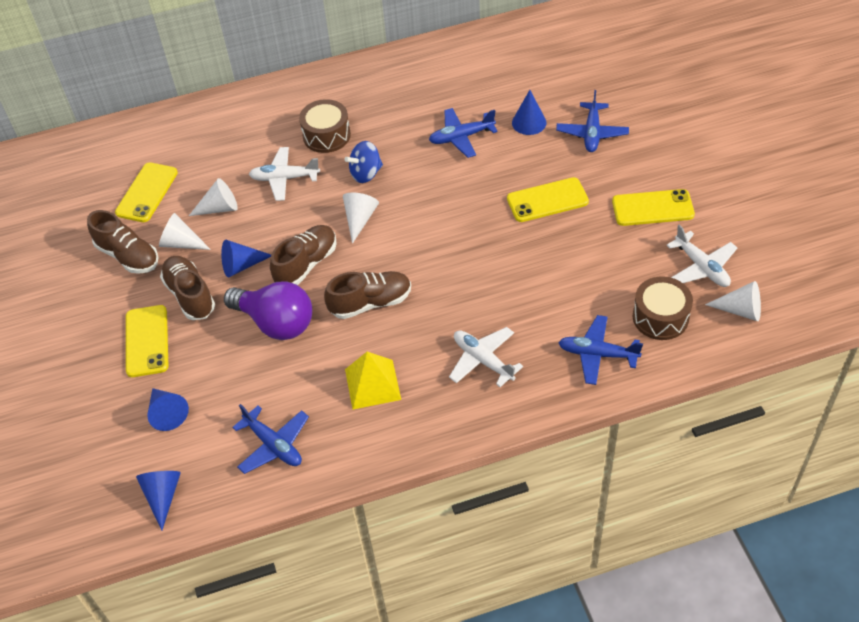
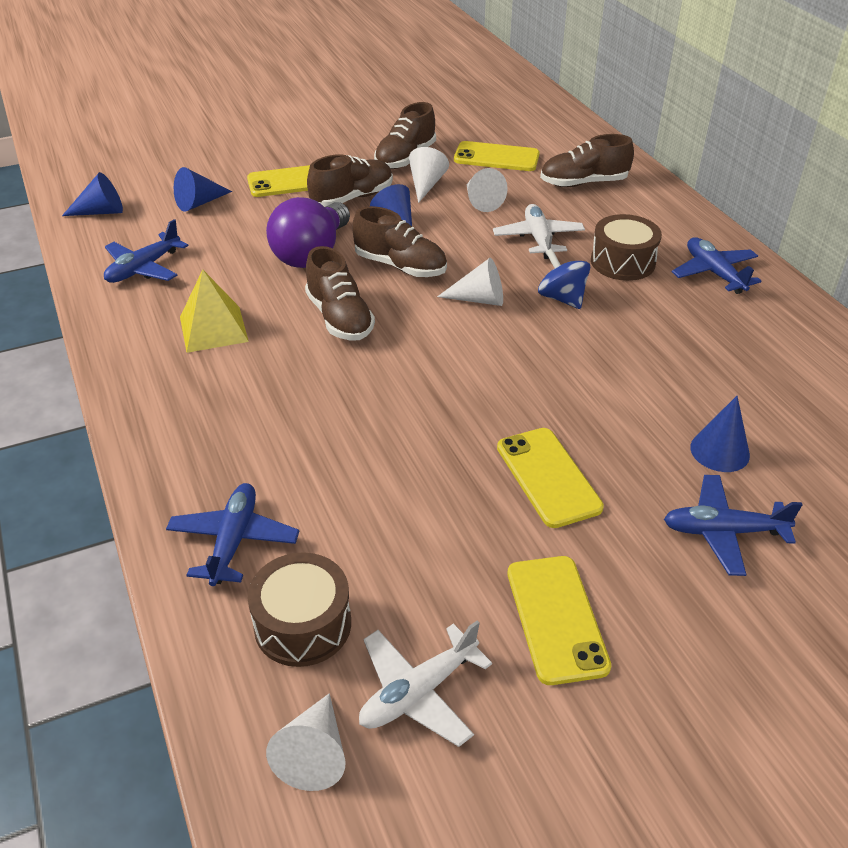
camera: 80 degrees right, 10 degrees down
(207, 142) = (583, 183): none -> brown shoe
(461, 137) = (659, 379): blue plane -> blue plane (714, 273)
(483, 360) = (237, 419): white plane -> none

